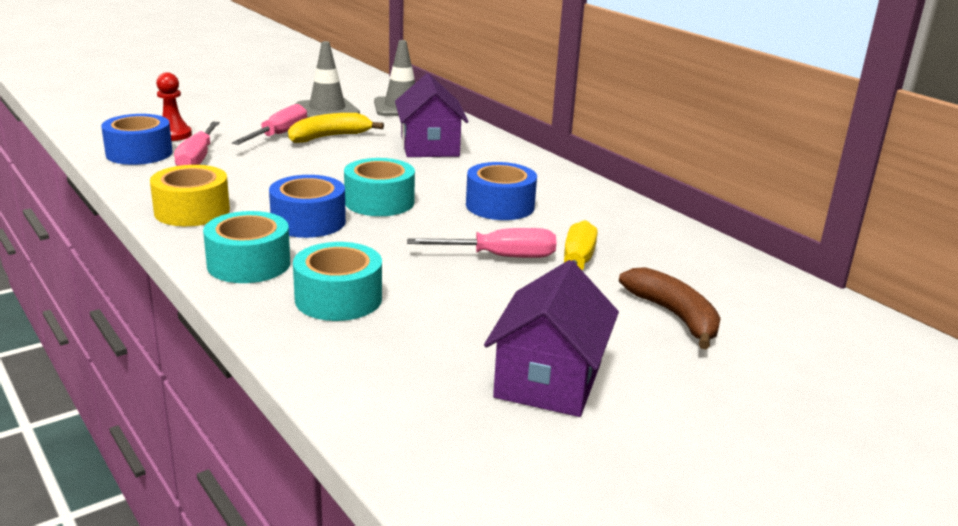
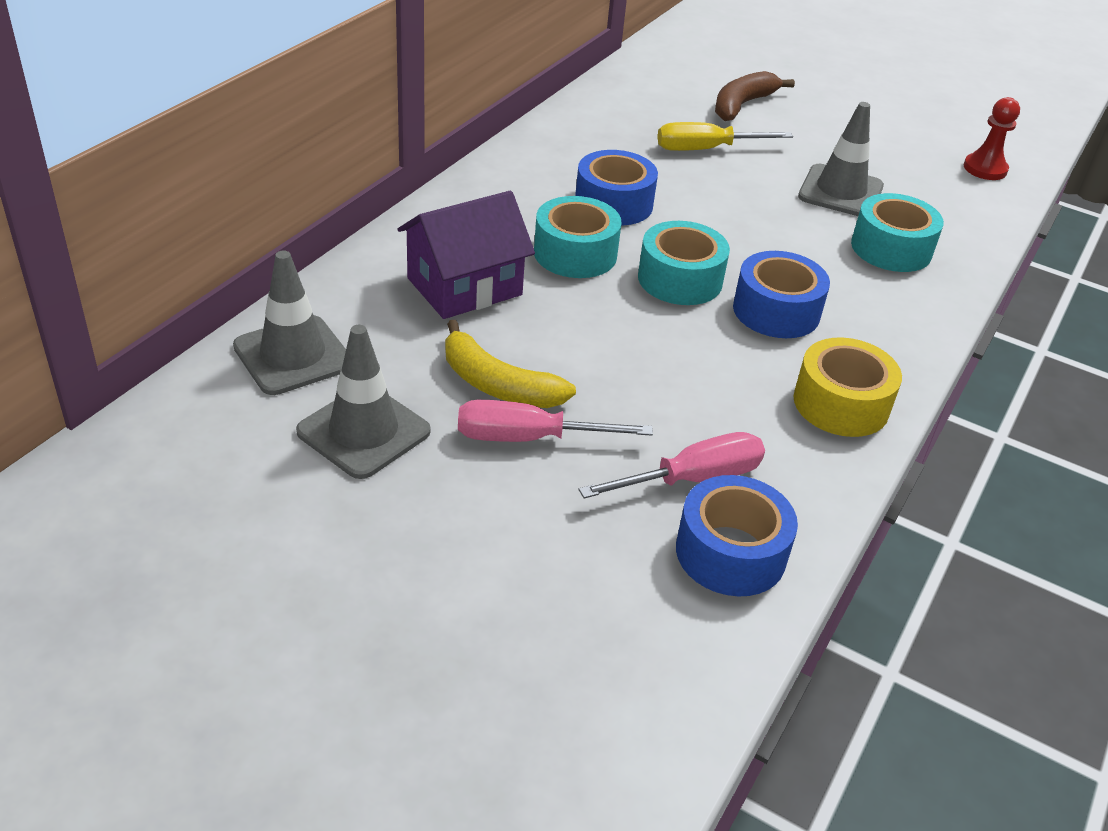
camera: 115 degrees left, 15 degrees up
(173, 135) = (625, 558): red pawn -> red pawn (985, 169)
(249, 264) = (896, 316): turquoise tape -> turquoise tape (575, 253)
(455, 309) = (840, 192): none -> grey traffic cone
(501, 257) = (728, 186): pink screwdriver -> none
(548, 380) = (882, 143): purple house -> none

